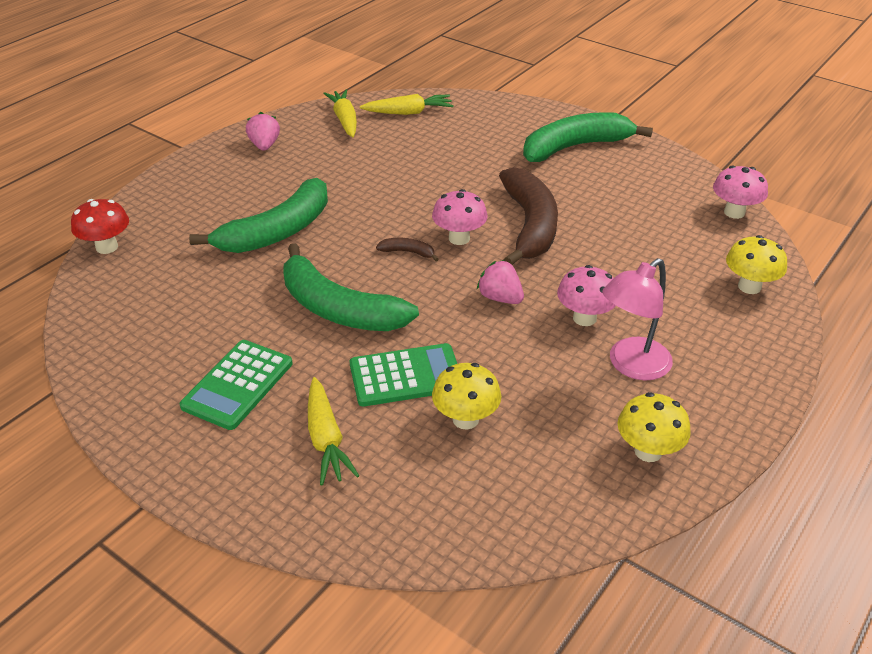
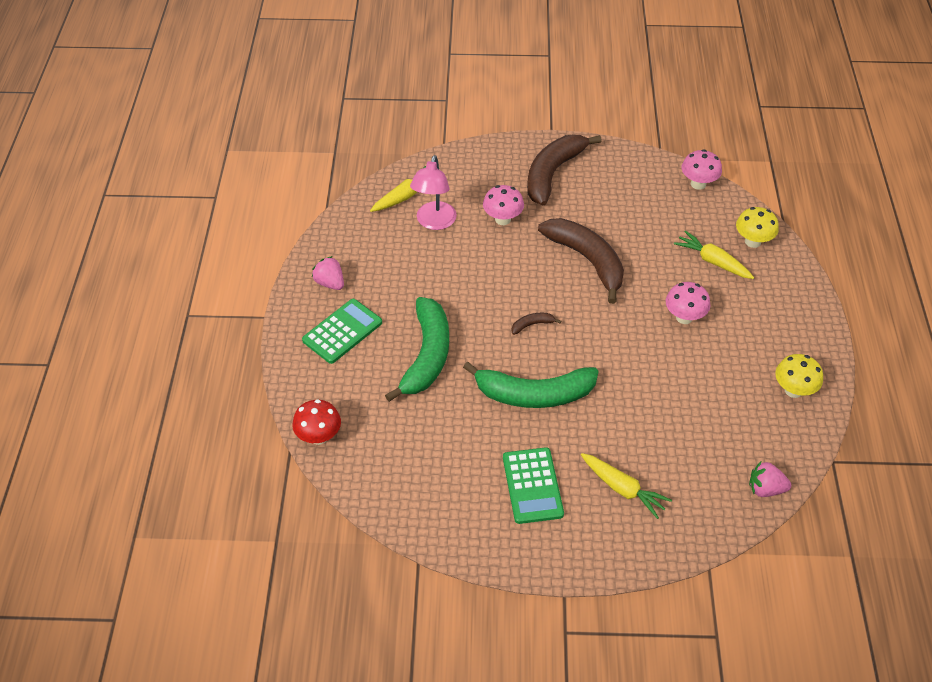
camera: 35 degrees left, 10 degrees up
(344, 120) = (364, 227): yellow carrot -> yellow carrot (712, 261)
(406, 376) = (624, 419): green calculator -> green calculator (342, 331)
(459, 238) = (553, 295): pink mushroom -> pink mushroom (502, 219)
(465, 419) = (684, 428): yellow mushroom -> none
(500, 298) = (623, 329): pink strawberry -> pink strawberry (765, 489)
(575, 147) = (552, 173): green banana -> brown banana
(631, 366) = (738, 337): pink lamp -> pink lamp (434, 222)

